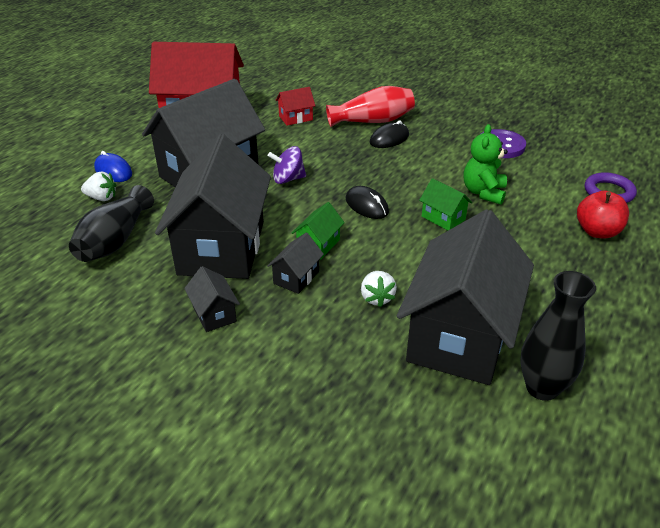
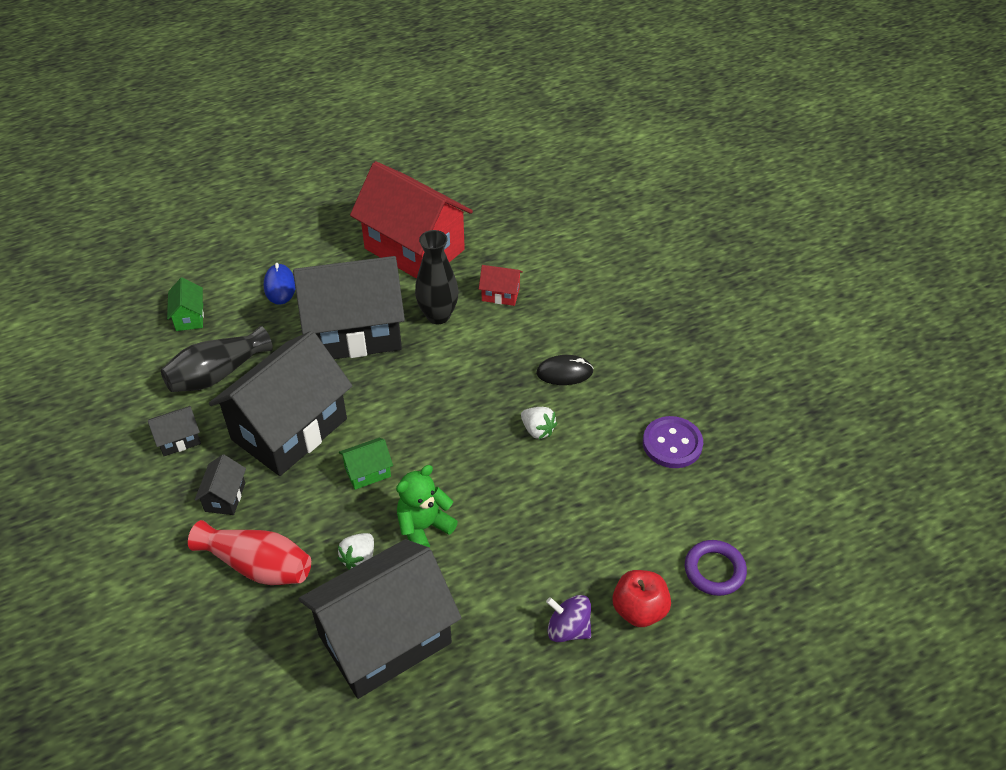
camera: 35 degrees right, 10 degrees up
(102, 198) = (245, 316): white strawberry -> white strawberry (537, 430)
(288, 179) = (416, 376): purple spinning top -> purple spinning top (568, 629)
(296, 277) = (317, 497): black house -> black house (179, 439)
(366, 205) = (454, 449): black mouse -> none
(372, 121) = (573, 338): red vase -> red vase (257, 565)
(443, 218) = (507, 505): green house -> green house (189, 317)
(483, 192) = (582, 496): green teddy bear -> green teddy bear (424, 527)
(542, 388) = (395, 729): black vase -> black vase (438, 315)

